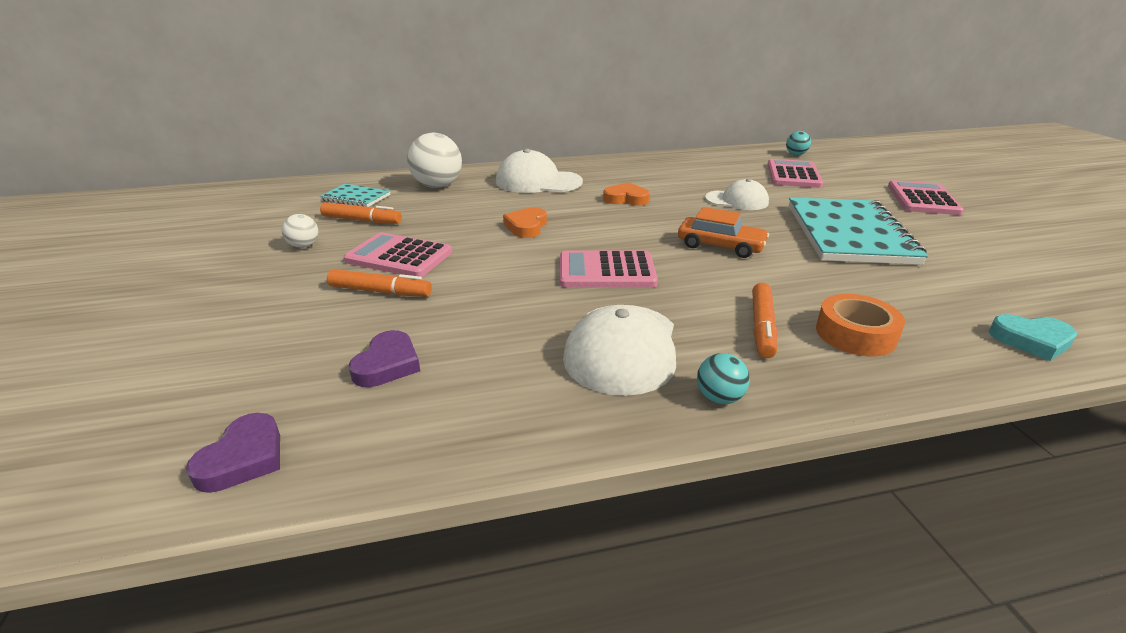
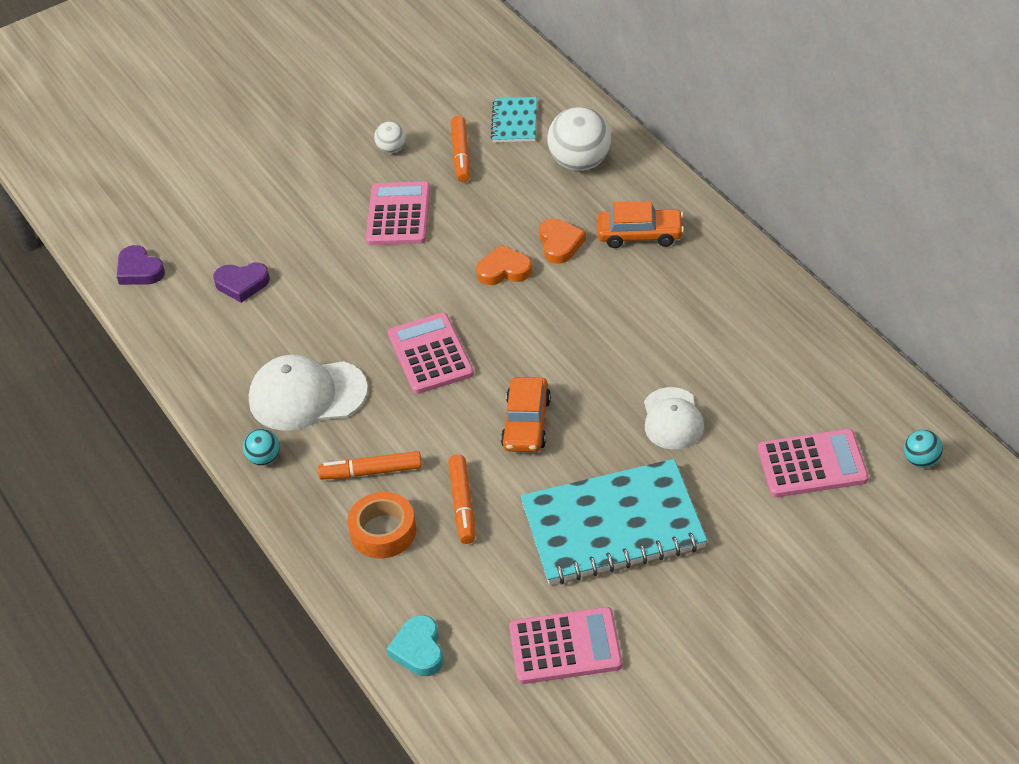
camera: 75 degrees right, 15 degrees up
(243, 458) = (139, 270): purple heart -> purple heart turned 45 degrees clockwise
(380, 291) = (334, 233): orange marker -> orange marker (462, 504)
(538, 182) = (640, 235): white cap -> orange car
(626, 199) = (624, 322): orange heart -> orange heart (560, 244)
(922, 199) = (781, 602): pink calculator -> pink calculator (565, 647)

